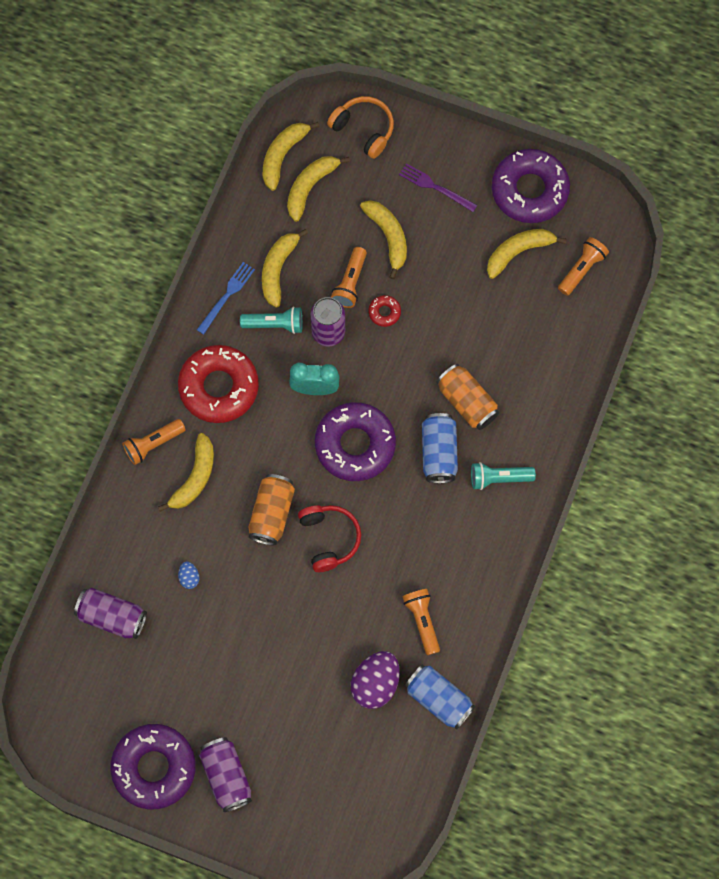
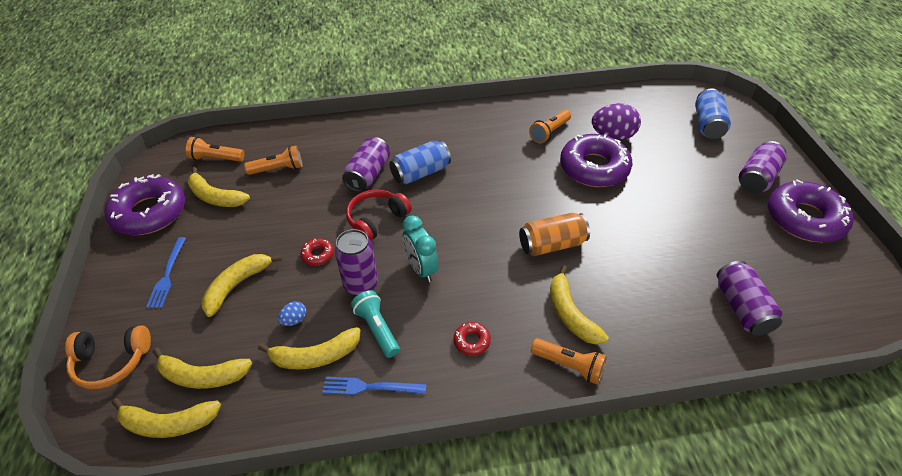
camera: 120 degrees left, 25 degrees down
(189, 577) = (654, 271): blue egg -> blue egg (294, 320)
(194, 477) = (570, 314): yellow banana -> yellow banana turned 105 degrees counterclockwise
(219, 387) = (472, 341): red donut -> red donut, size x0.41
(329, 538) = (539, 202): red headphones -> red headphones (376, 220)
(350, 283) = (300, 291): orange flashlight -> orange flashlight (278, 169)
(355, 445) = (451, 221): purple donut -> purple donut (594, 168)
(363, 129) = (112, 362): orange headphones -> orange headphones turned 105 degrees counterclockwise
(435, 187) = (167, 274): purple fork -> blue fork
(439, 699) = (590, 107): blue can -> blue can (708, 124)
(467, 402) = (368, 174): orange can -> purple can
(499, 478) = (416, 137): turquoise flashlight -> none

